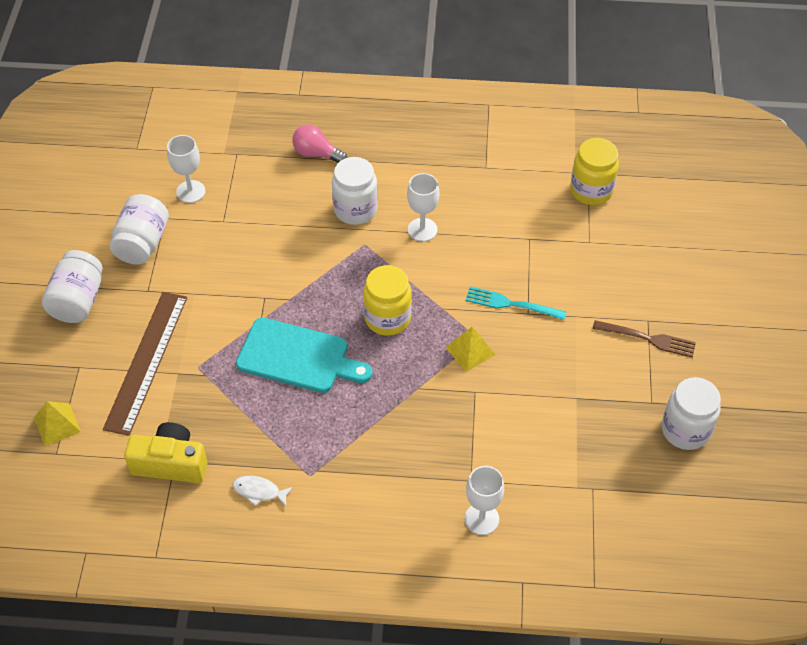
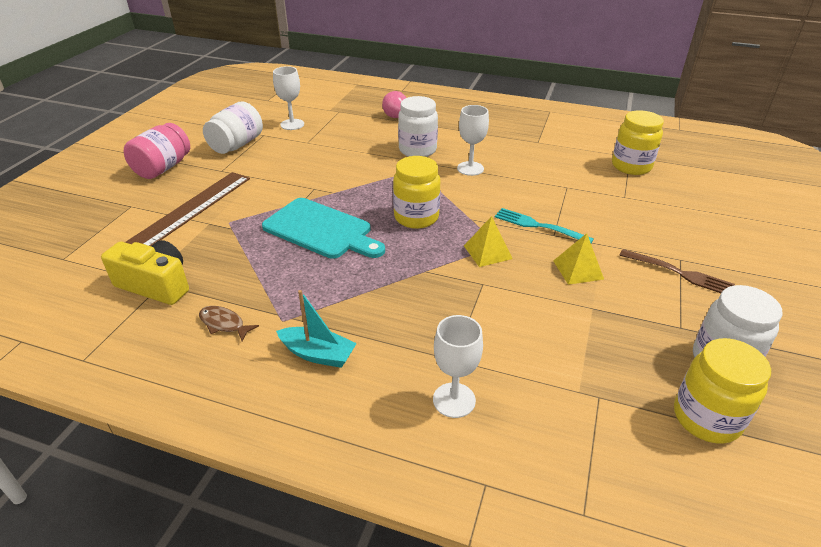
camera: 15 degrees right, 15 degrees down
(57, 424) = (81, 239): yellow pyramid -> yellow pyramid (578, 269)
(78, 301) = (163, 168): white jar -> pink jar
(259, 491) = (224, 324): white fish -> brown fish
(356, 502) = (318, 354): none -> turquoise boat
(674, 488) = (706, 418): none -> yellow jar

